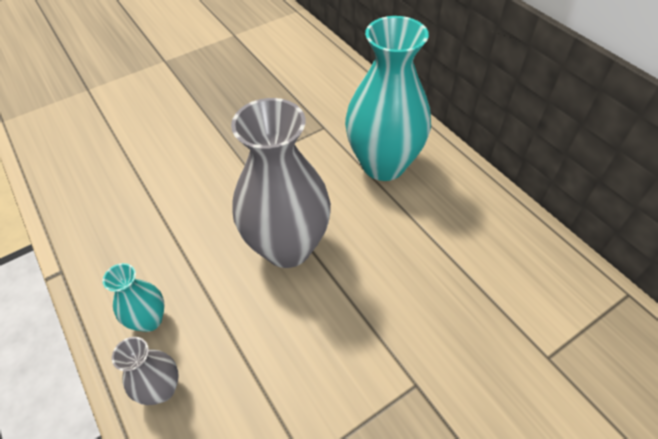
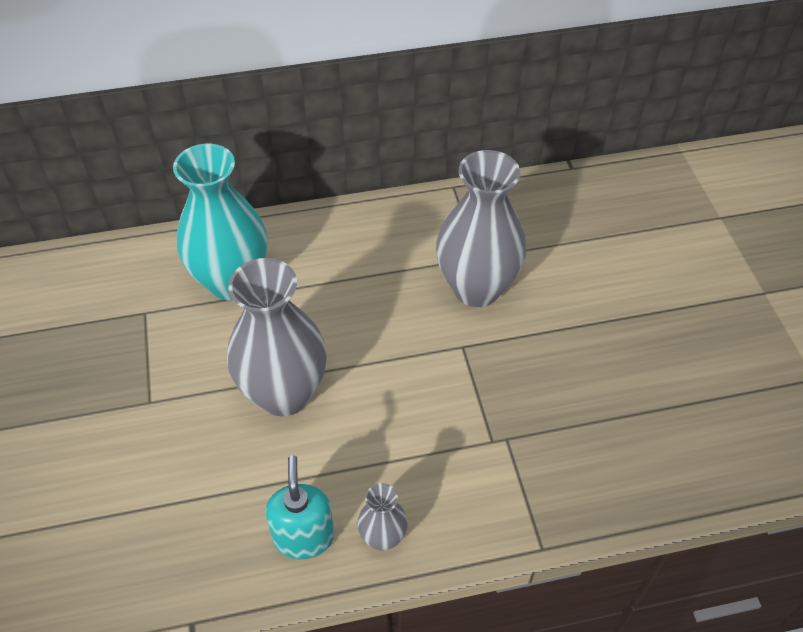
camera: 70 degrees left, 0 degrees up
(149, 320) = (304, 537): turquoise vase -> turquoise soap dispenser
(503, 371) = (476, 288): none -> grey vase

